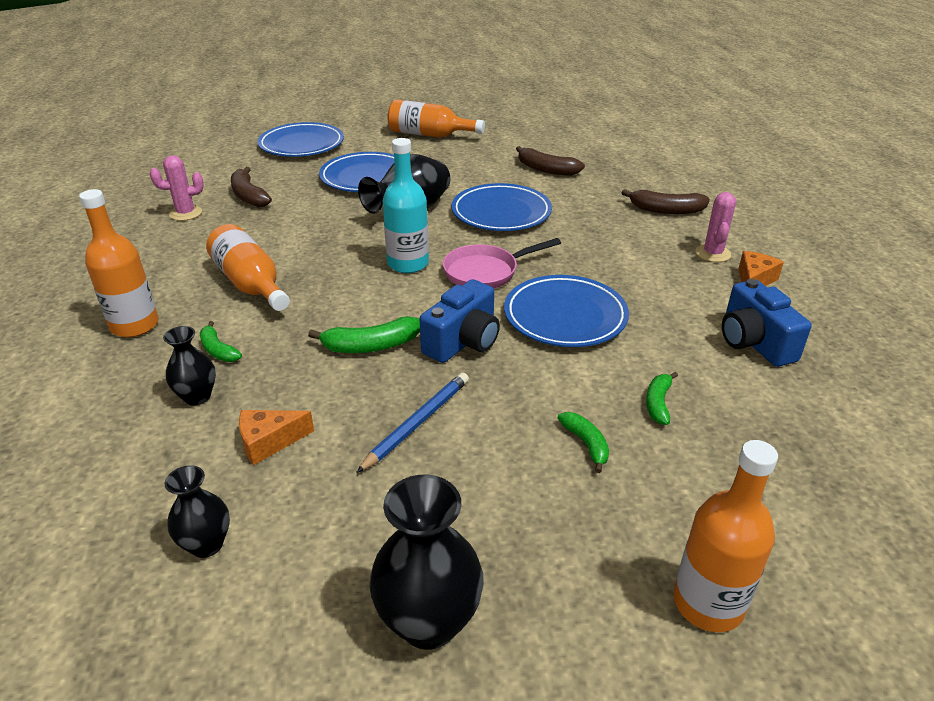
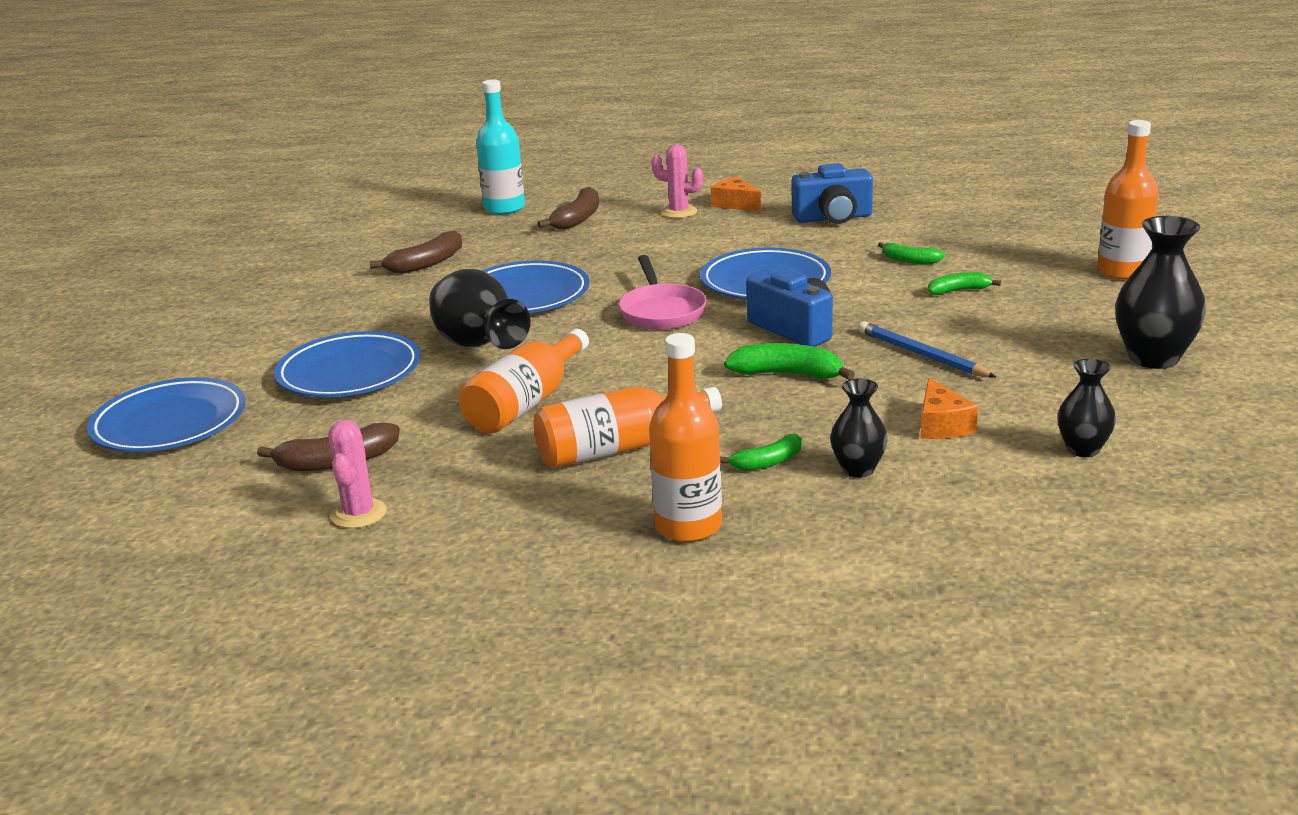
camera: 75 degrees left, 10 degrees down
(371, 346) = (787, 374): green banana -> green banana turned 75 degrees counterclockwise
(408, 264) = (619, 351): turquoise bottle -> turquoise bottle (504, 208)
(429, 135) = (238, 325): orange bottle -> orange bottle (526, 403)

